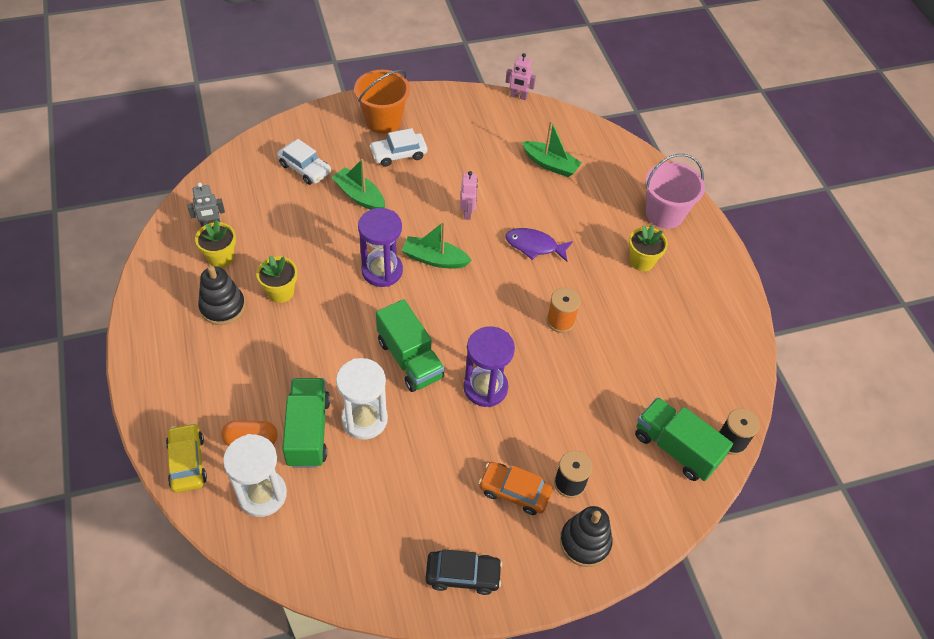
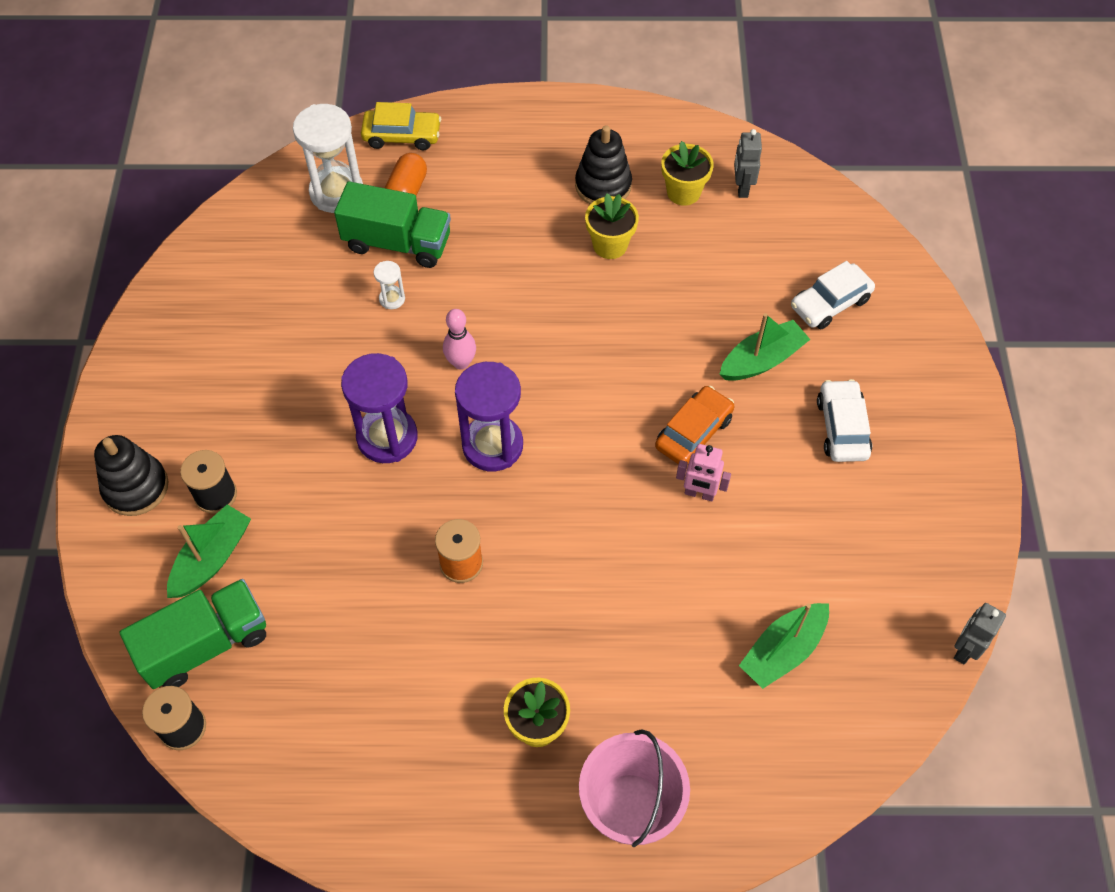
camera: 110 degrees right, 5 degrees up
(364, 419) = (392, 299): white hourglass -> white hourglass, size x0.45
(382, 271) = (615, 361): purple hourglass -> purple hourglass (492, 445)
(383, 120) = (922, 422): orange bucket -> none
(409, 359) = (461, 362): green truck -> pink bowling pin
(435, 259) = (619, 429): green boat -> green boat (212, 559)
(463, 575) = (161, 353): black car -> none
(514, 492) = (232, 430): orange car -> orange car (693, 432)
(518, 96) = (964, 649): pink robot -> grey robot
(534, 246) = (610, 570): purple fish -> none

